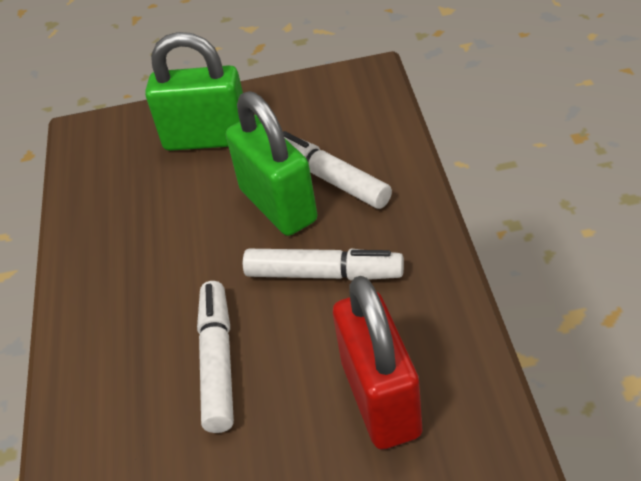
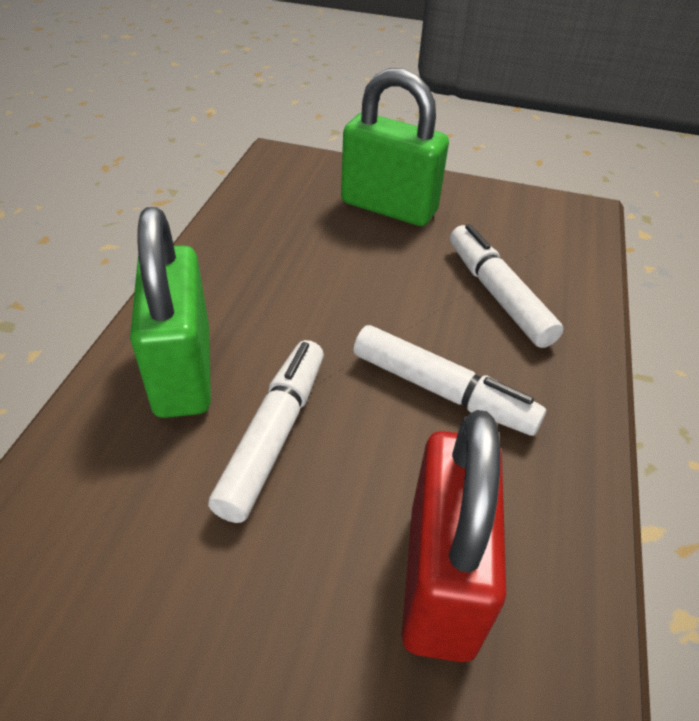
camera: 15 degrees right, 0 degrees up
(278, 205) = (427, 298): green padlock -> green padlock (183, 371)

